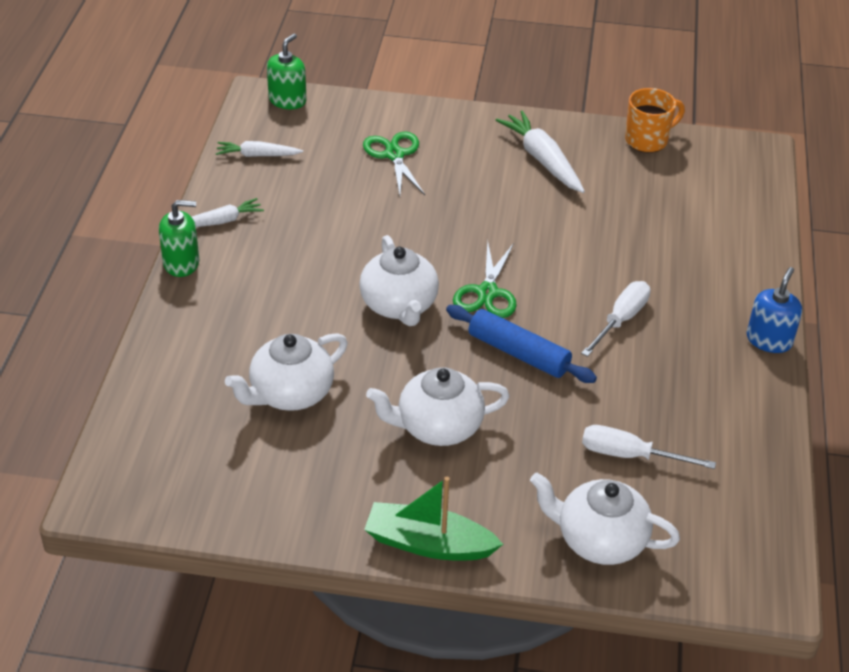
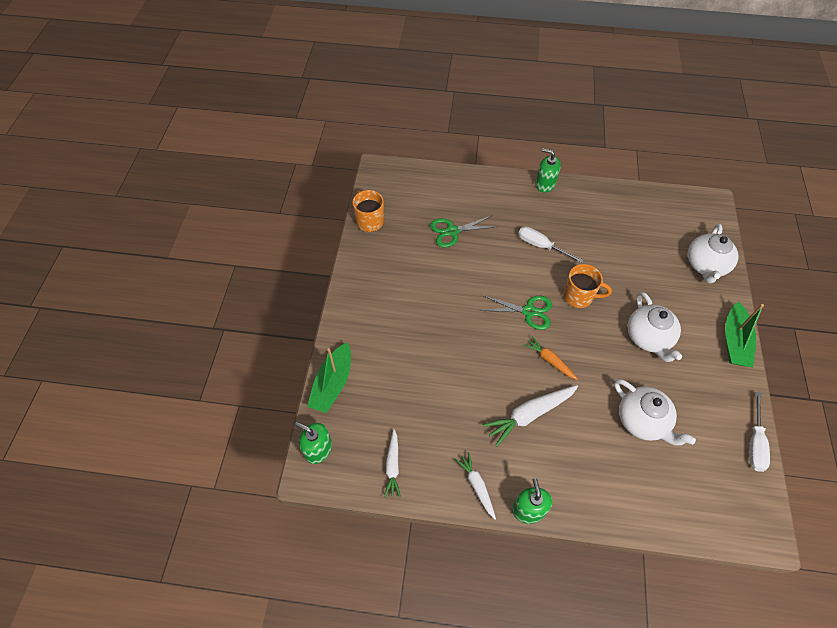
camera: 90 degrees left, 15 degrees up
(373, 110) = (332, 383): none -> green boat
(394, 155) = (389, 367): green scissors -> green scissors (452, 231)
(399, 306) = (549, 360): white teapot -> orange carrot
(518, 353) = (579, 296): blue rolling pin -> orange mug
(542, 160) = (392, 278): white carrot -> white carrot (529, 415)
(630, 455) = (644, 249): white screwdriver -> white screwdriver (754, 442)
(769, 340) = (545, 184): blue soap dispenser -> green soap dispenser

